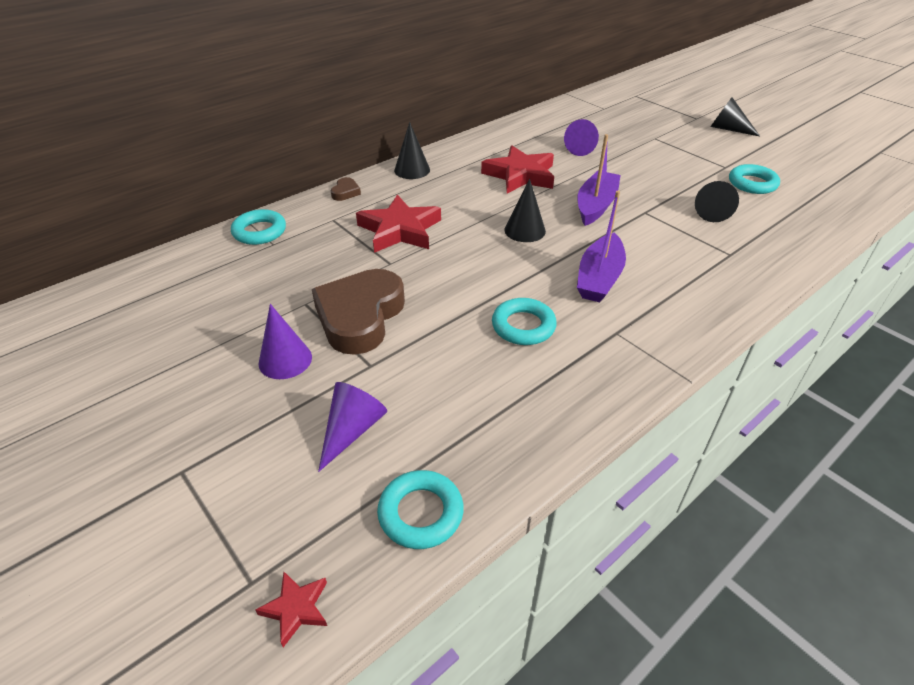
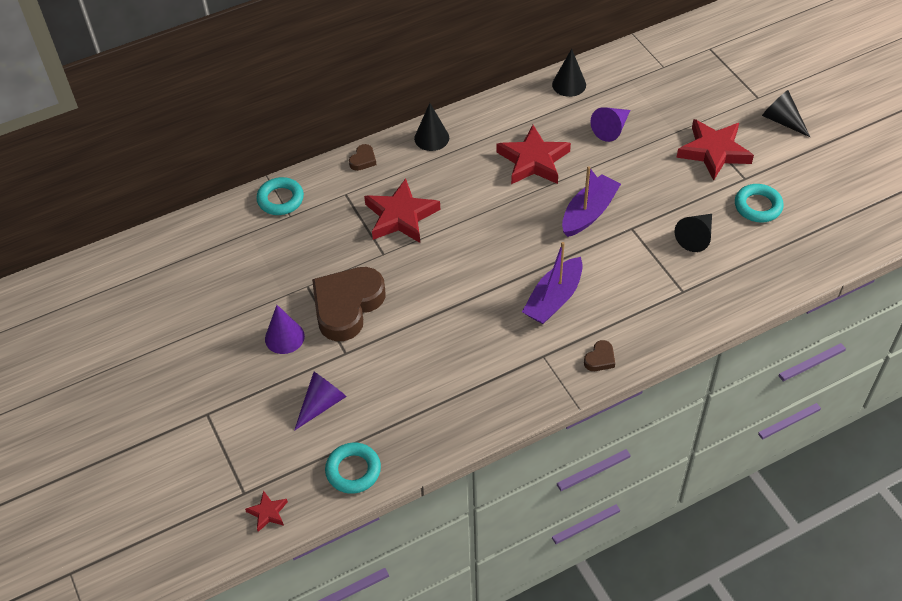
camera: 15 degrees right, 10 degrees up
(523, 326) = (471, 337): turquoise ring -> none
(525, 230) = (511, 234): black cone -> black cone (569, 84)
(683, 326) = (600, 359): none -> brown heart
(684, 153) = (714, 152): none -> red star

